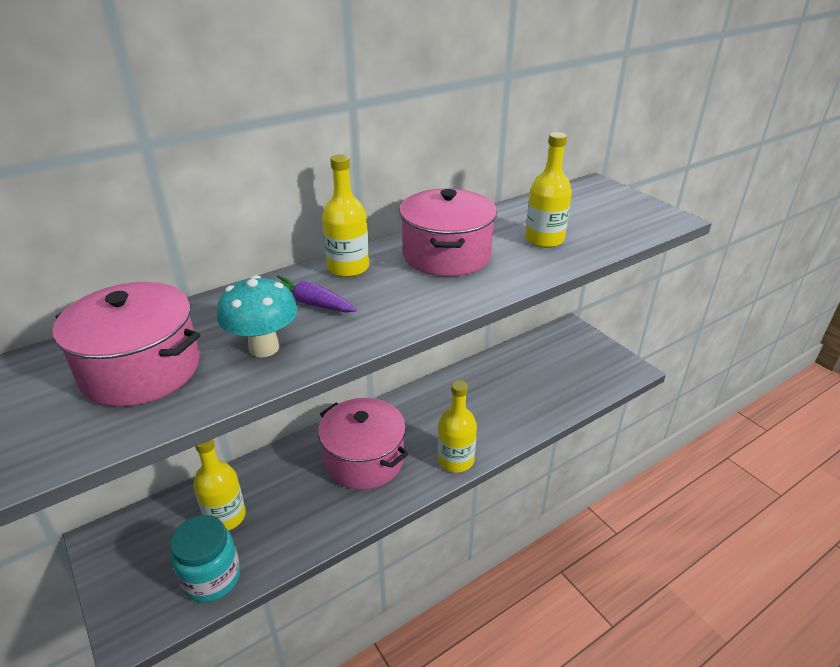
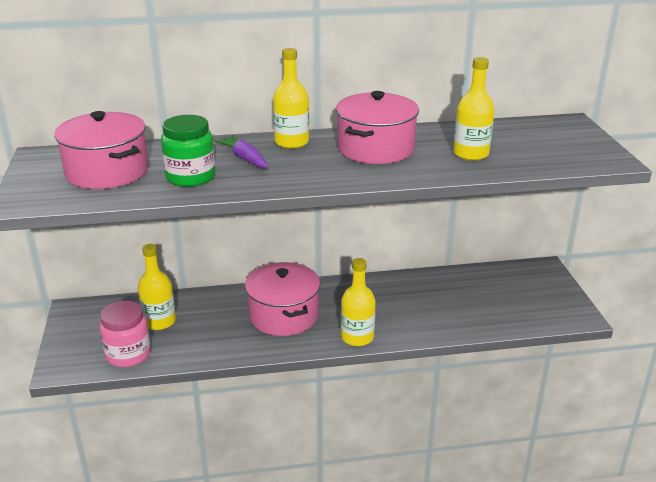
camera: 25 degrees right, 5 degrees down
(212, 578) = (128, 354): turquoise jar -> pink jar
(264, 348) = (190, 177): turquoise mushroom -> green jar

